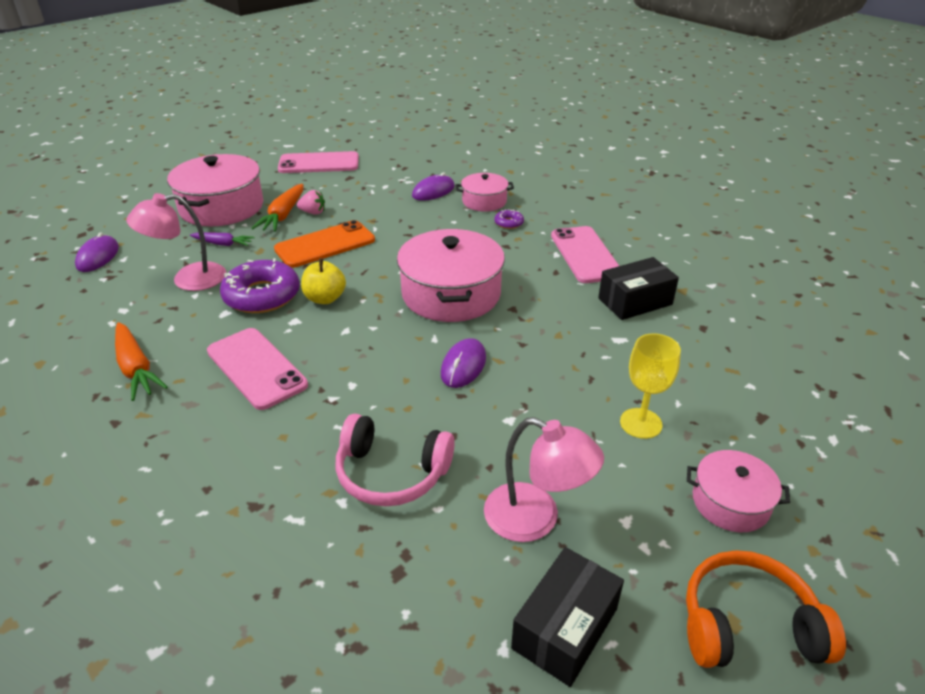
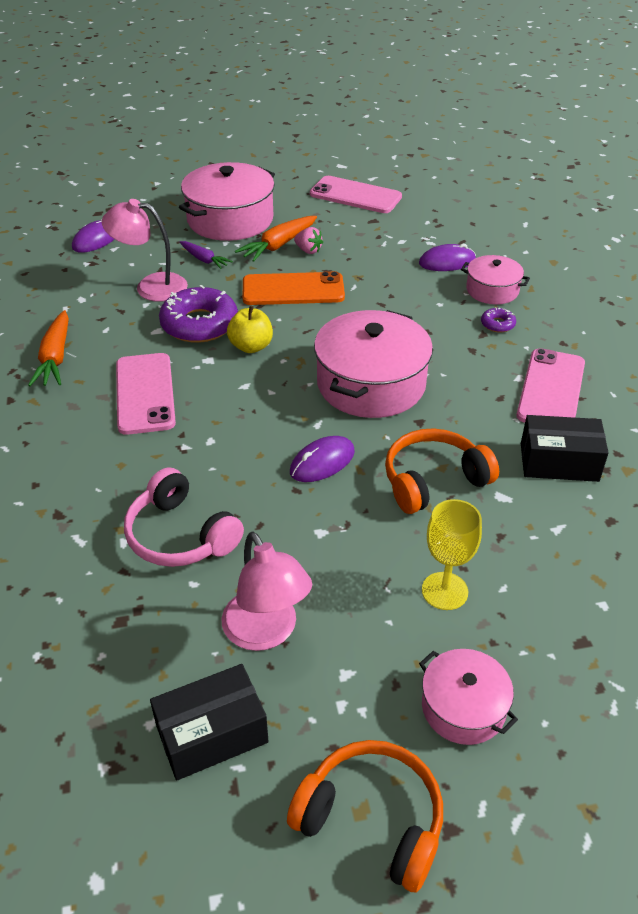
camera: 30 degrees right, 5 degrees up
(561, 347) = (433, 480): none -> orange headphones

